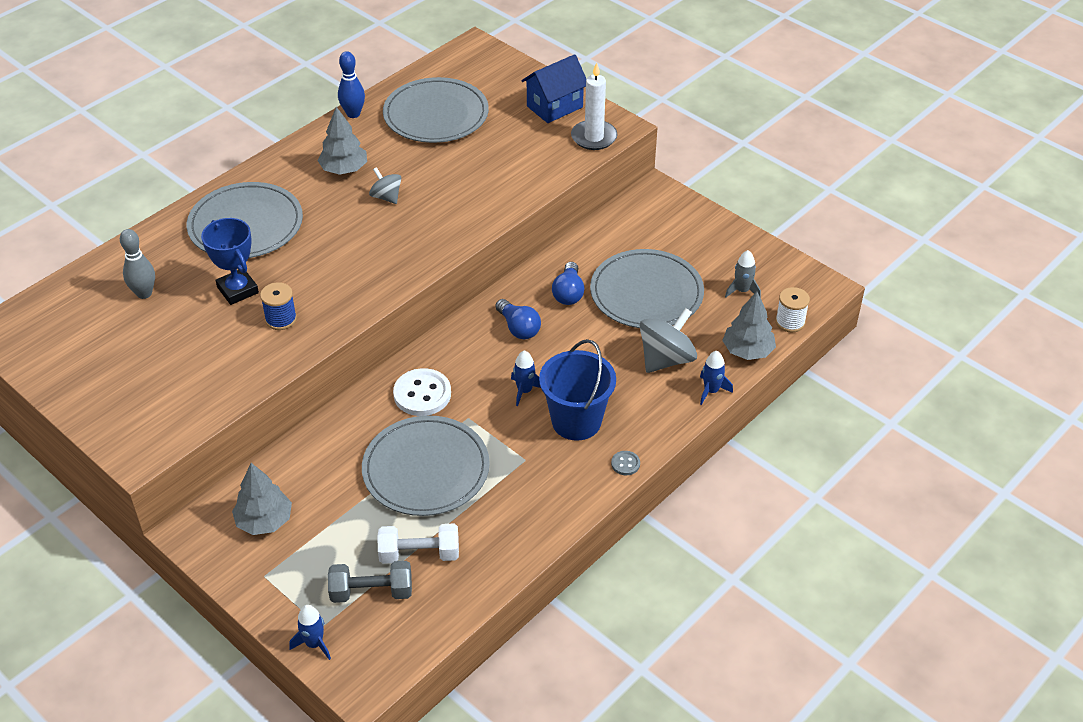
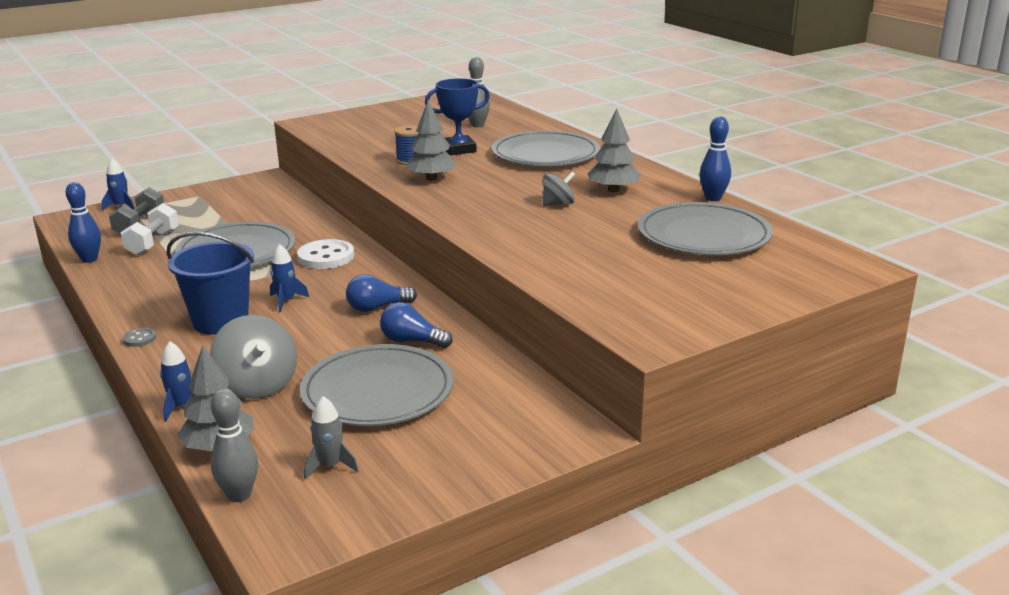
camera: 105 degrees right, 20 degrees down
(264, 521) = (249, 197): grey tree -> grey tree (431, 178)
(476, 591) = (89, 259): none -> blue bowling pin
(554, 107) = (708, 302): blue house -> none
(594, 137) = (629, 320): white candle -> none
(790, 322) = (239, 495): white spool -> grey bowling pin

